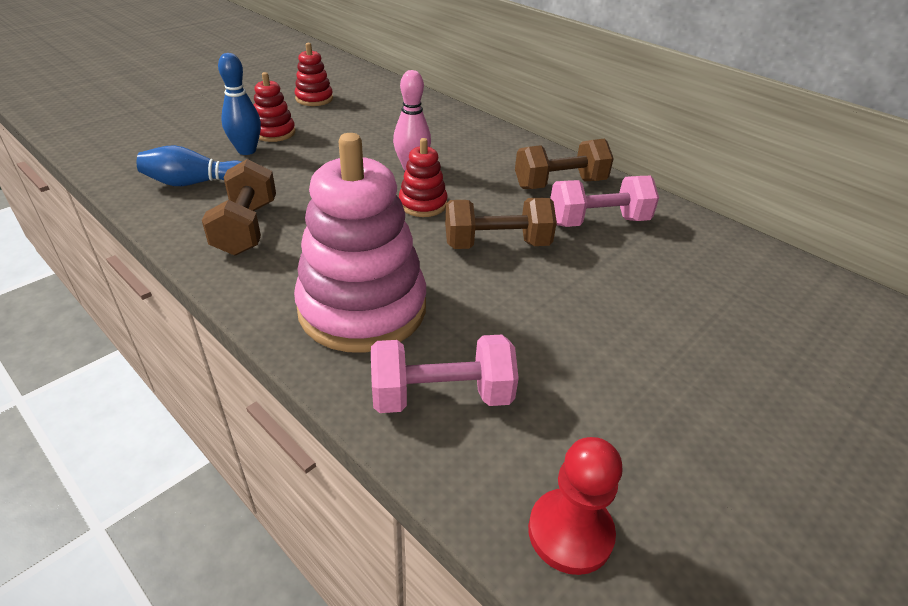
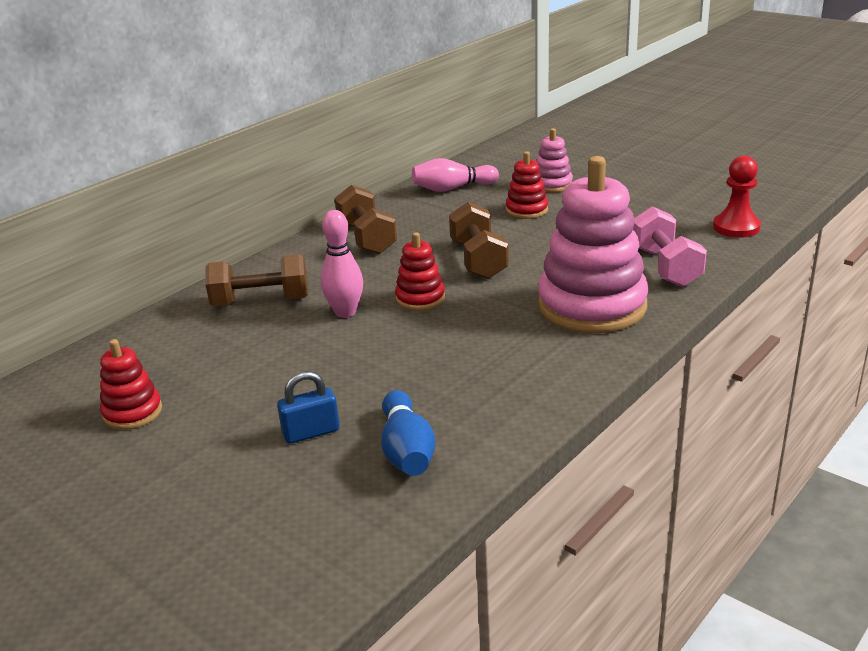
camera: 90 degrees left, 10 degrees down
(246, 228) = (495, 388): brown dumbbell -> brown dumbbell (261, 302)
(247, 150) = (311, 432): blue bowling pin -> blue padlock
(274, 132) = (253, 422): red stacking toy -> red stacking toy (526, 210)
(598, 221) = (429, 222): pink dumbbell -> none
(701, 245) = (452, 188): none -> pink bowling pin
(731, 333) = (552, 185): none -> pink stacking toy

